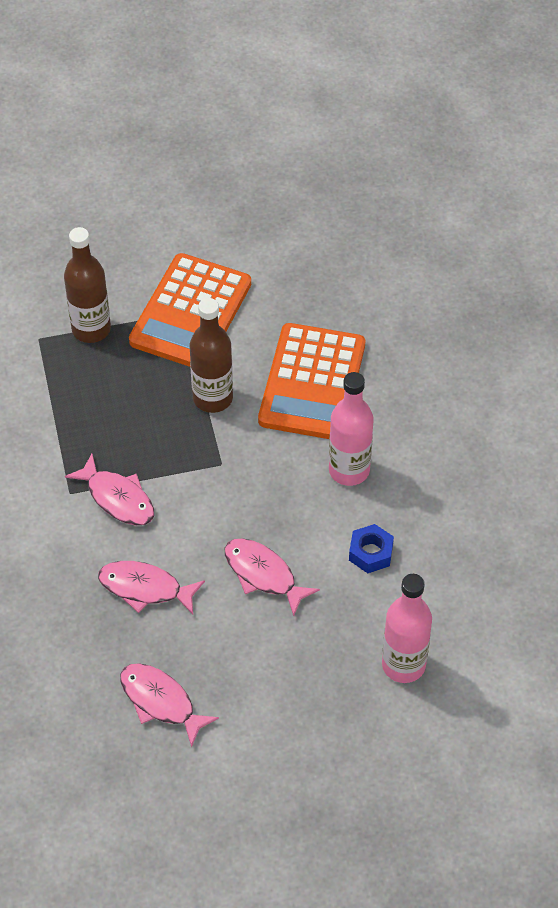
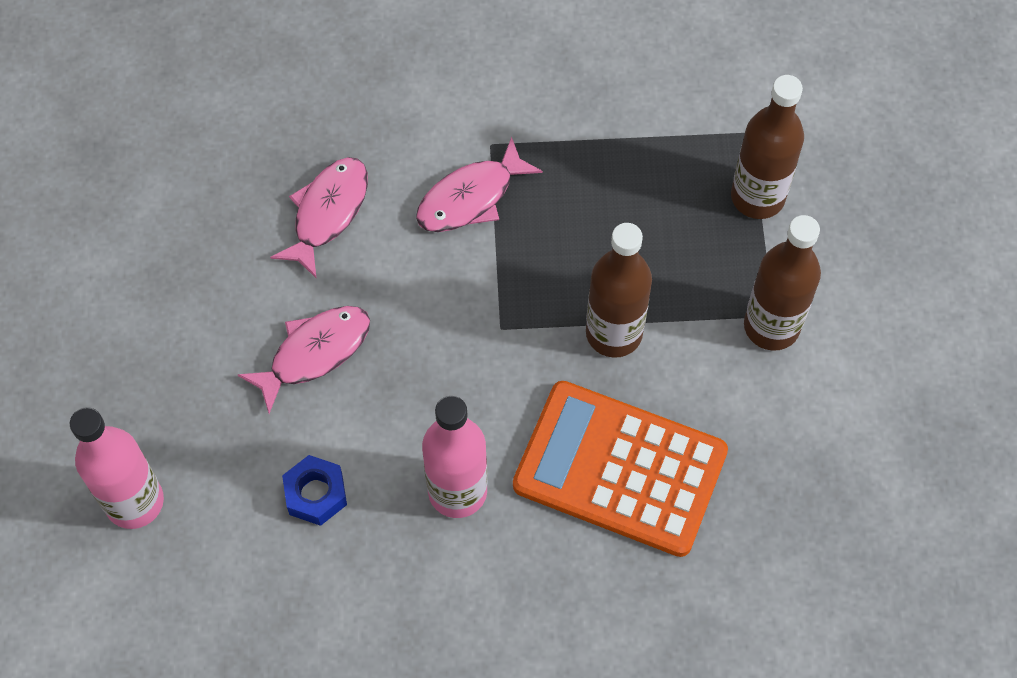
camera: 100 degrees right, 10 degrees up
(160, 701) = (164, 210): pink fish -> none
(191, 313) = (771, 326): orange calculator -> brown bottle

